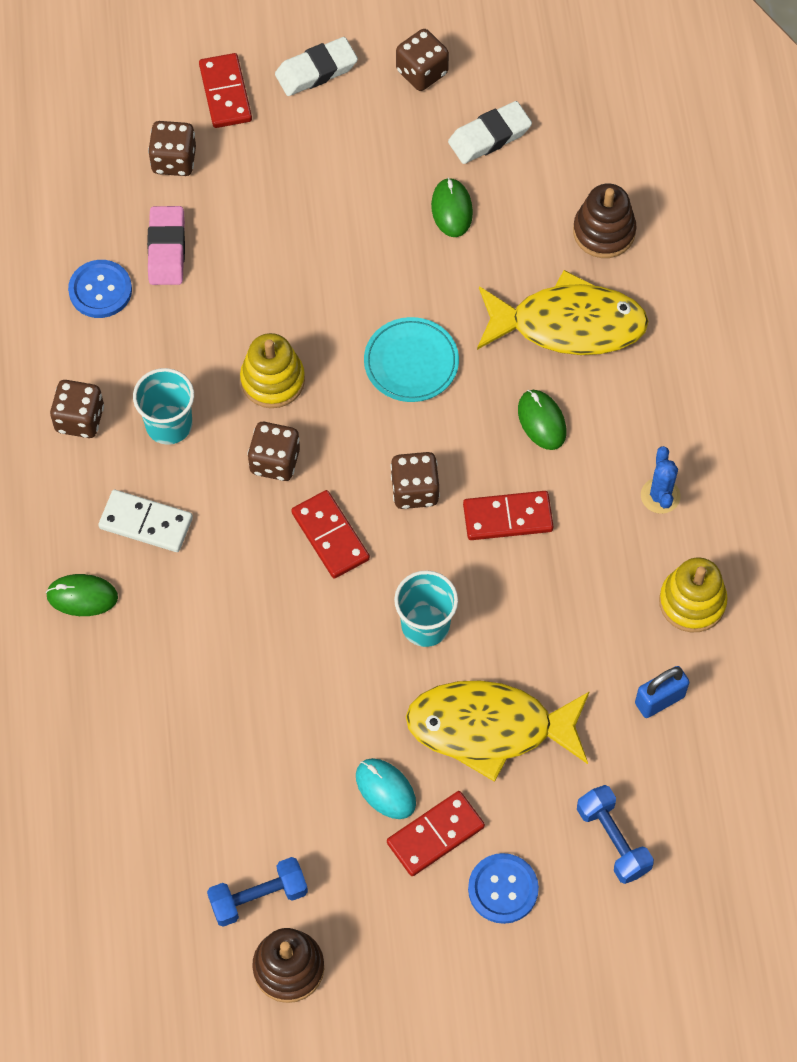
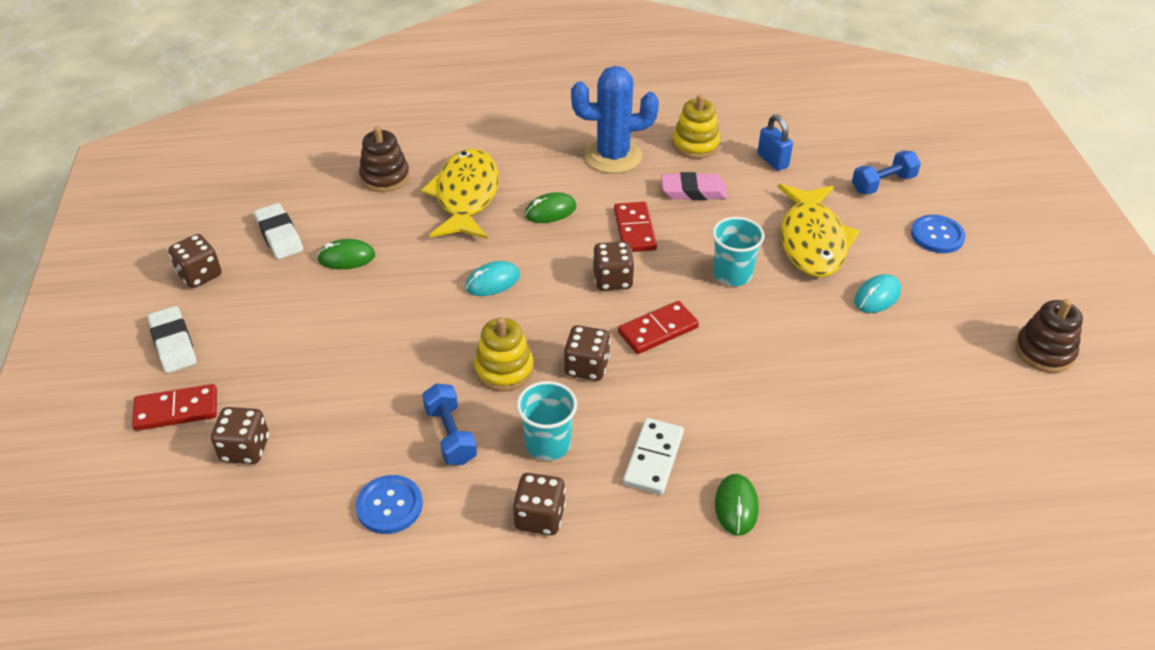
camera: 90 degrees left, 20 degrees down
(167, 249) = (350, 452): pink eraser -> pink eraser (693, 191)
(258, 897) = (992, 371): blue dumbbell -> blue dumbbell (450, 435)
(411, 362) = (492, 282): turquoise plate -> turquoise mouse
(435, 834) = (906, 269): red domino -> none
(660, 496) = (613, 156): blue cactus -> blue cactus, size x1.98

